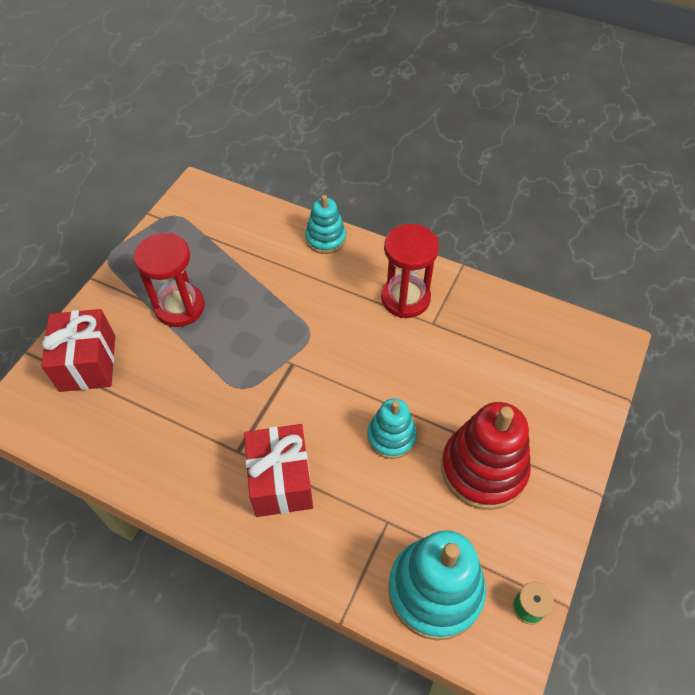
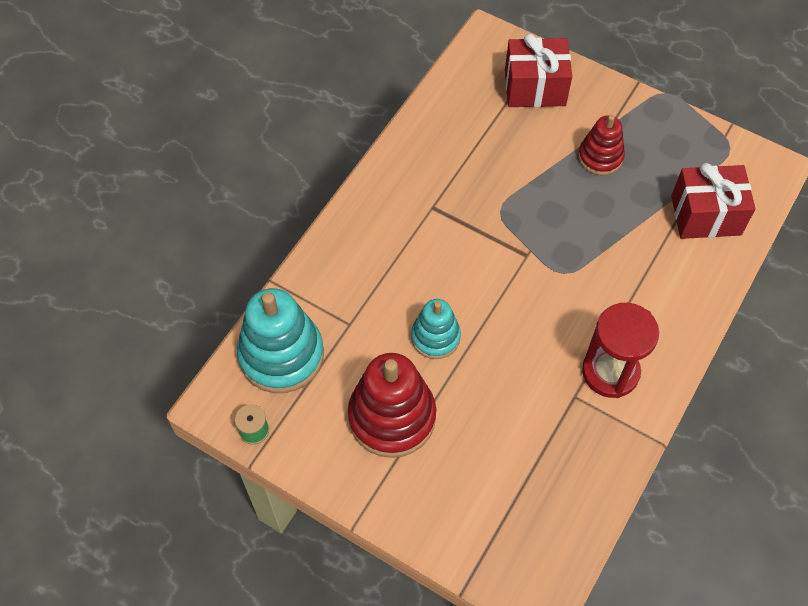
camera: 95 degrees right, 5 degrees up
(180, 307) = (600, 157): red hourglass -> red stacking toy
(281, 481) = (399, 240): red gift -> red gift (706, 215)
(325, 239) = (700, 296): turquoise stacking toy -> none

